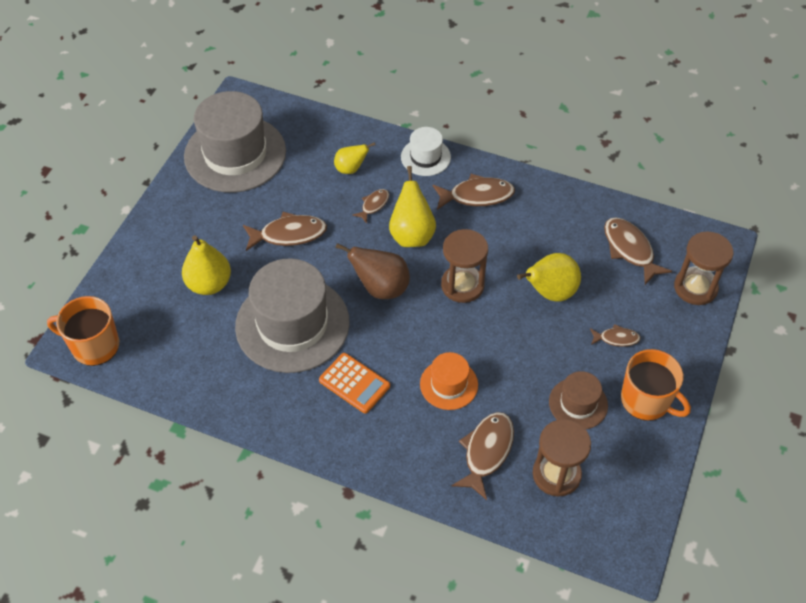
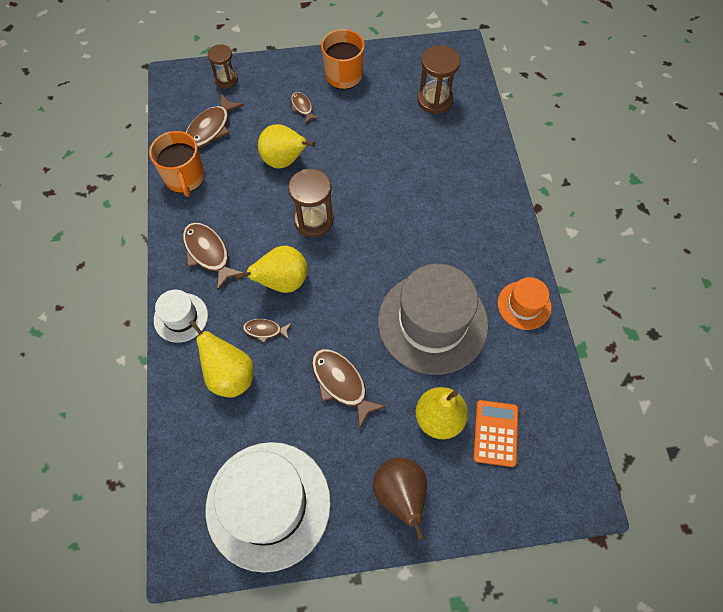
camera: 120 degrees left, 10 degrees up
(94, 346) = (568, 475): orange mug -> orange mug (185, 178)
(235, 154) = (268, 504): grey hat -> white hat
(351, 169) = (230, 375): yellow pear -> yellow pear, size x1.61
(354, 383) = (453, 247): orange calculator -> orange calculator (495, 433)
(381, 288) = (353, 276): brown pear -> brown pear (400, 494)
(449, 384) = (410, 187): orange hat -> orange hat (524, 305)
(486, 452) = (447, 142): brown fish -> none
(578, 403) = (372, 108): brown hat -> none
(695, 287) = (226, 79): brown hourglass -> brown hourglass, size x0.65

